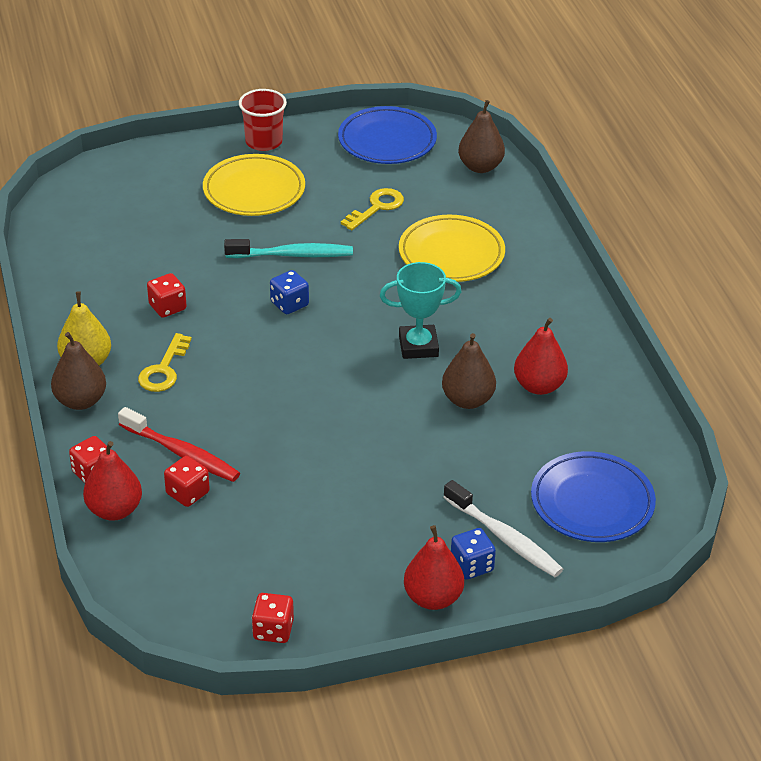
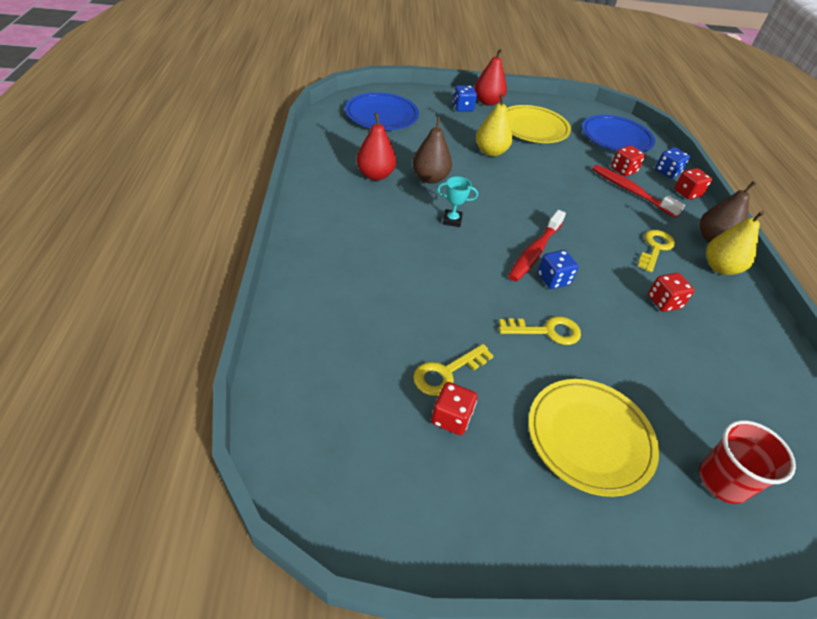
camera: 170 degrees left, 5 degrees up
(114, 510) = (667, 172): red pear -> blue dice
(264, 142) = (577, 540): red cup -> red cup (722, 481)
(273, 630) = (571, 109): red dice -> red dice (451, 418)
(293, 255) = (546, 331): turquoise toothbrush -> yellow key
(313, 330) = (534, 252): none -> red toothbrush
(387, 141) = (399, 494): blue plate -> blue plate (616, 138)
(398, 472) = (490, 152): none -> yellow pear
(418, 346) = (452, 220): turquoise trophy -> turquoise trophy, size x0.61
(451, 254) = (390, 295): yellow plate -> yellow plate (533, 128)
(480, 167) = (298, 408): brown pear -> none
(505, 538) = (439, 113): white toothbrush -> none

